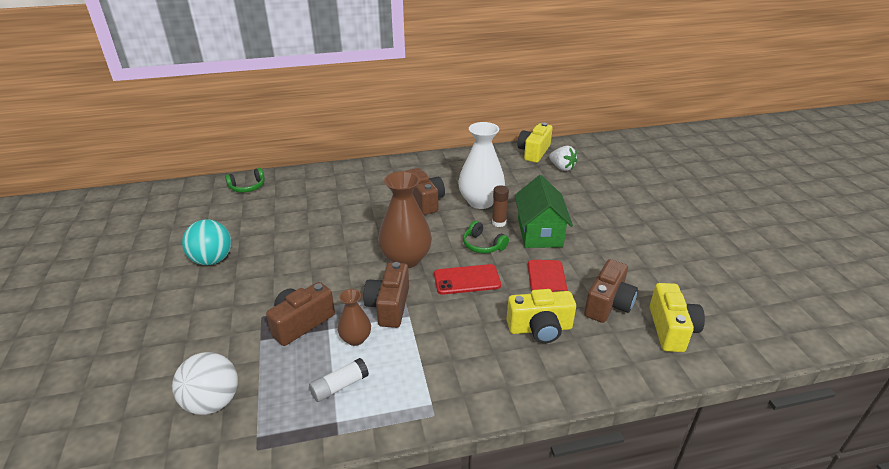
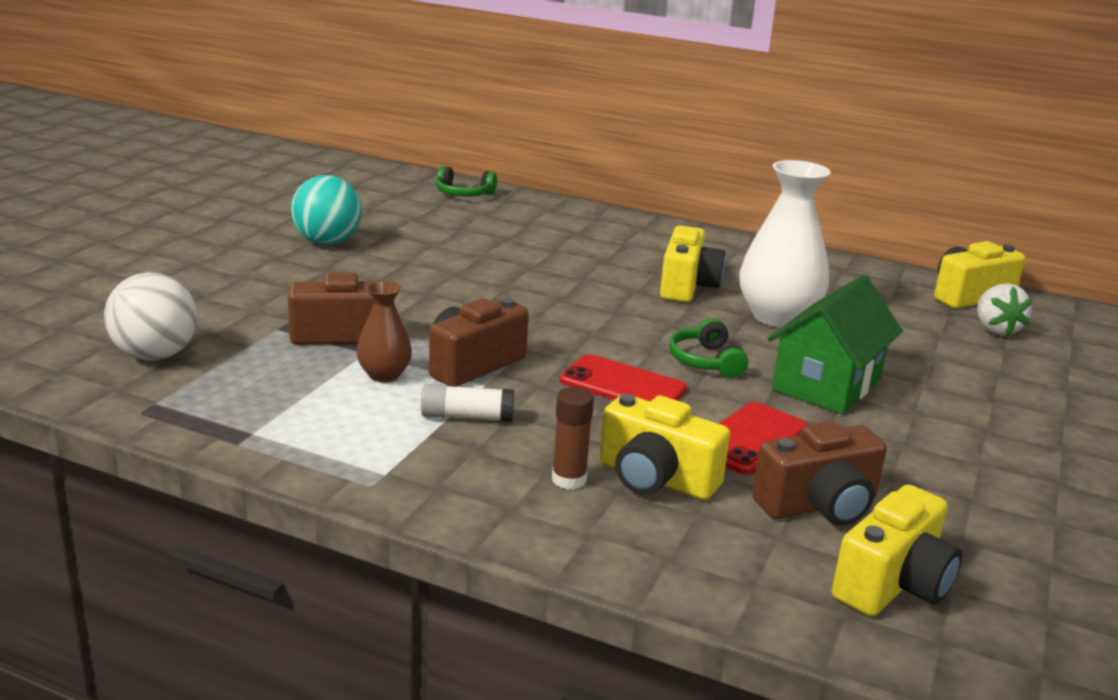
camera: 35 degrees right, 10 degrees down
(339, 386) = (301, 406): white glue stick -> white glue stick (467, 417)
(406, 259) = (566, 331): brown vase -> none
(425, 201) = (687, 286): brown camera -> yellow camera
(499, 223) = (771, 349): brown glue stick -> brown glue stick (569, 480)

